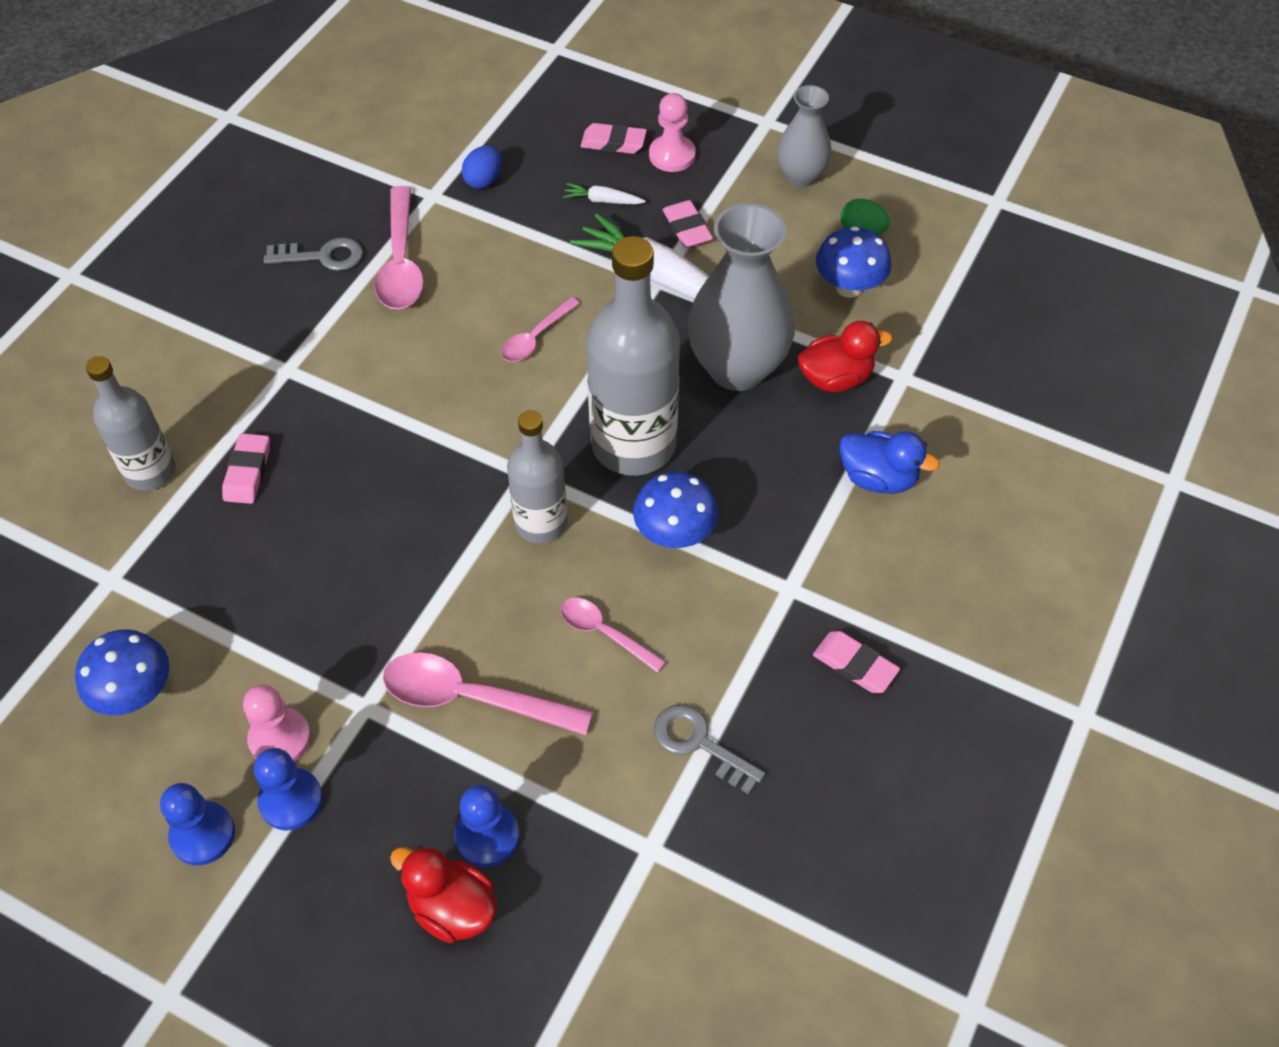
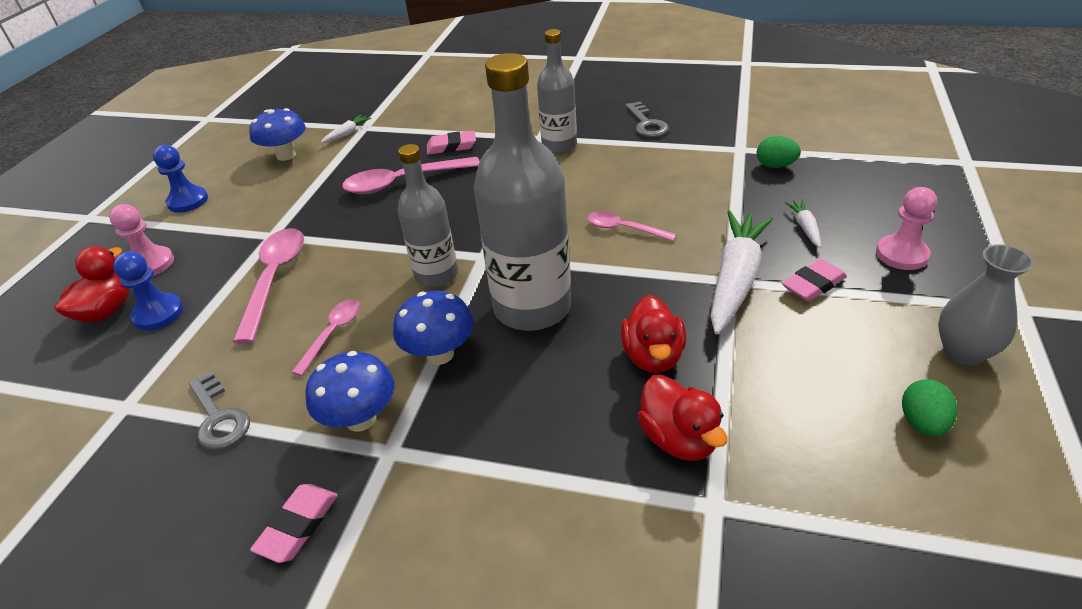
camera: 80 degrees right, 15 degrees down
(117, 604) = (347, 133): none -> white carrot
(150, 471) = (443, 117): grey bottle -> grey bottle (559, 146)
(280, 738) = (250, 210): pink pawn -> pink pawn (151, 264)
(291, 800) = (204, 225): blue pawn -> none
(401, 262) = (662, 153): pink spoon -> pink spoon (403, 182)
(484, 180) = (775, 166): blue egg -> green egg
(613, 143) = (882, 217): pink eraser -> none
(699, 744) = (219, 417): grey key -> grey key turned 120 degrees clockwise
(737, 368) = (652, 356): grey vase -> red duck
(849, 287) = (823, 426): blue mushroom -> blue mushroom (361, 419)
(878, 478) = (550, 505): blue duck -> none

